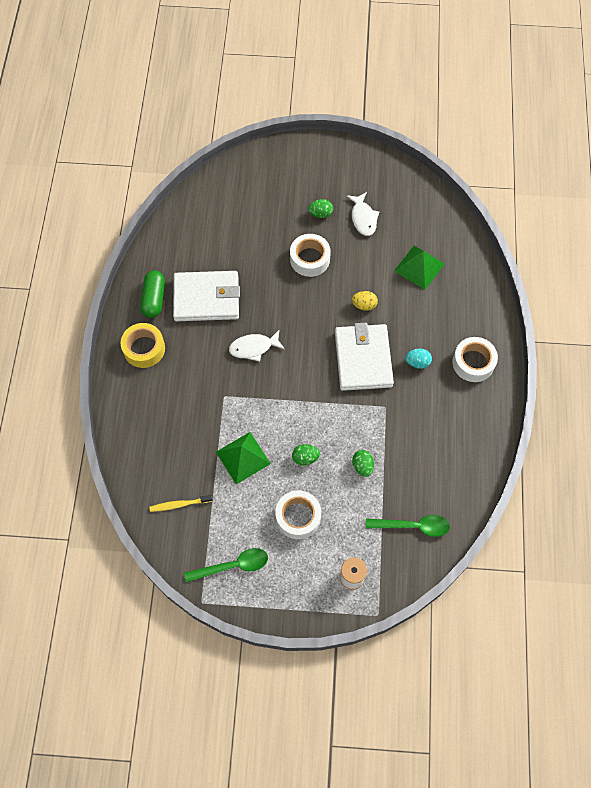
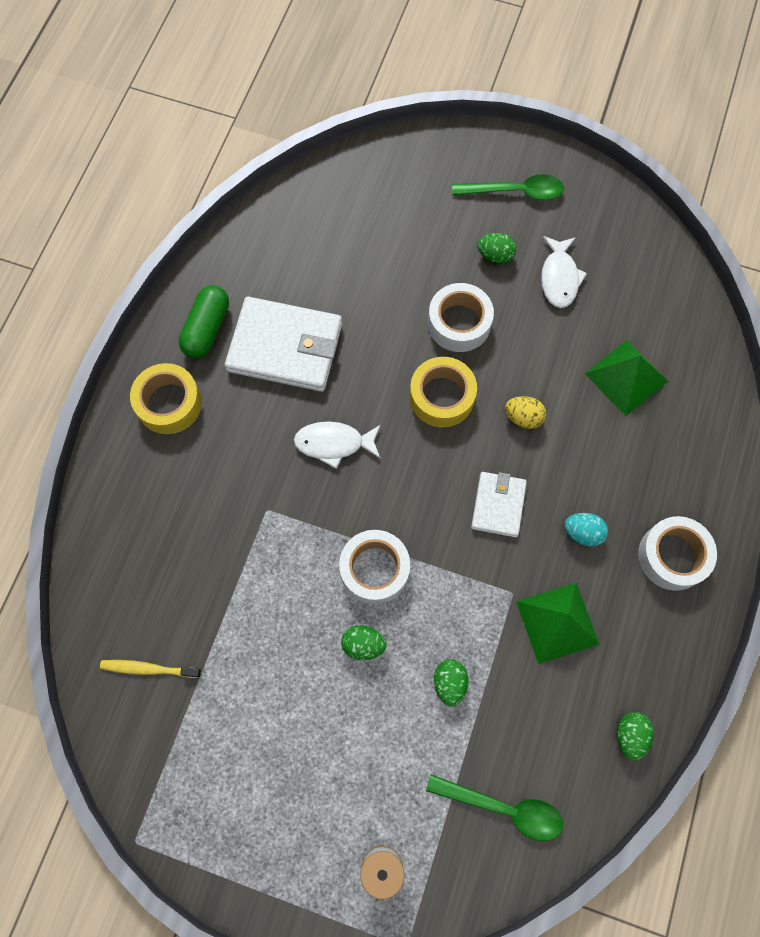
camera: 15 degrees right, 5 degrees up
(232, 566) = (200, 794): green spoon -> green spoon (515, 192)
(243, 457) = (267, 618): green pyramid -> green pyramid (557, 622)
(298, 517) = (325, 740): white tape -> white tape (374, 569)
(311, 305) = (442, 397): none -> yellow tape
(363, 359) = (498, 505): white wallet -> white wallet, size x0.55
(475, 468) = (630, 735): none -> green egg

